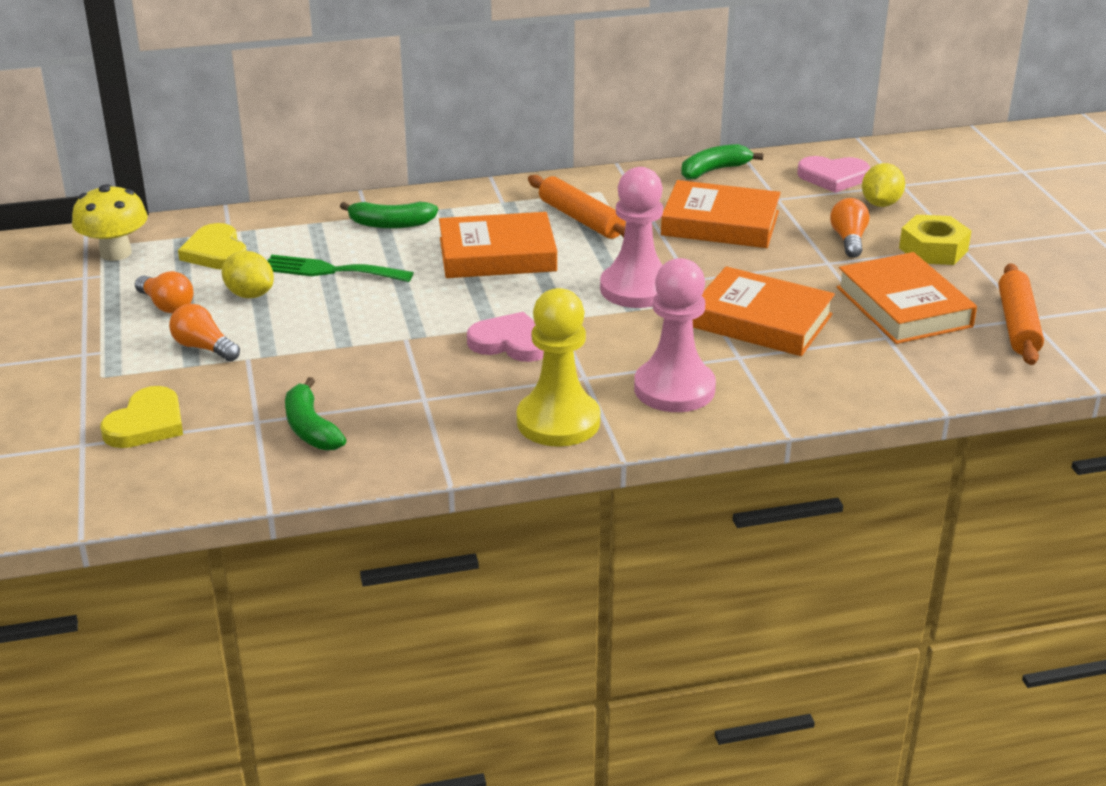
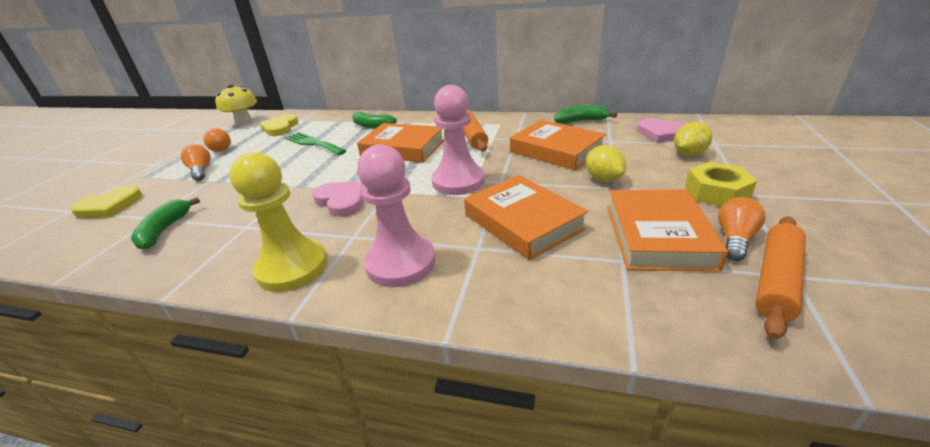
camera: 30 degrees right, 0 degrees up
(250, 294) = (262, 149): yellow lemon -> yellow lemon (603, 179)
(848, 240) = (644, 174): orange light bulb -> orange light bulb (734, 239)

